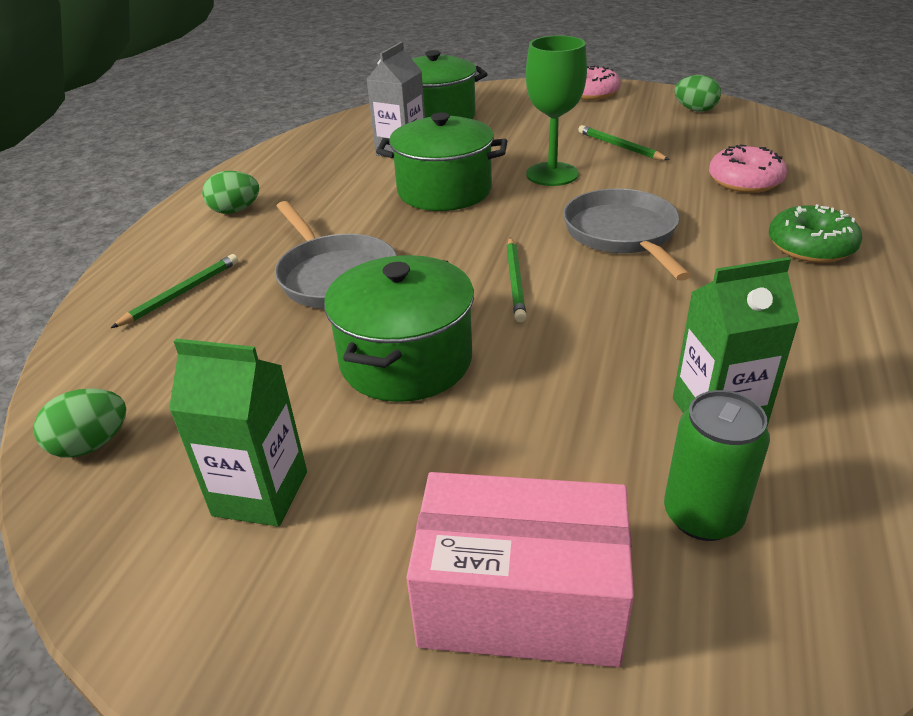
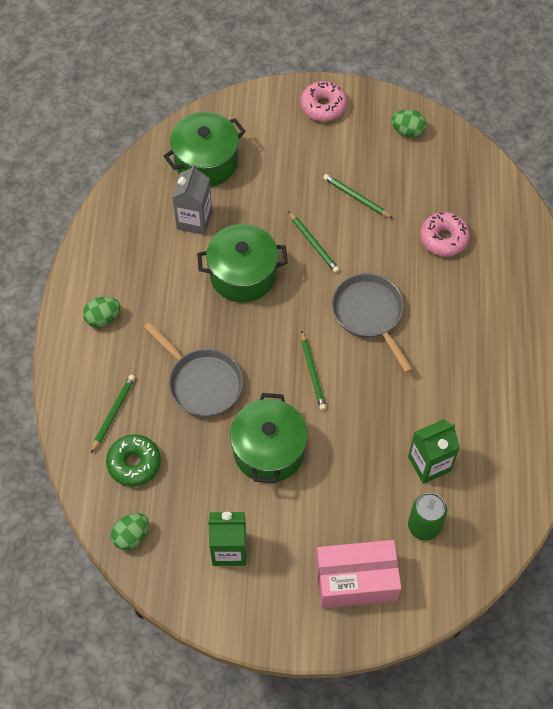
camera: 15 degrees left, 25 degrees up
(552, 174) = (313, 243): green goblet -> green pencil
(810, 247) = (480, 313): green donut -> green donut (134, 463)

